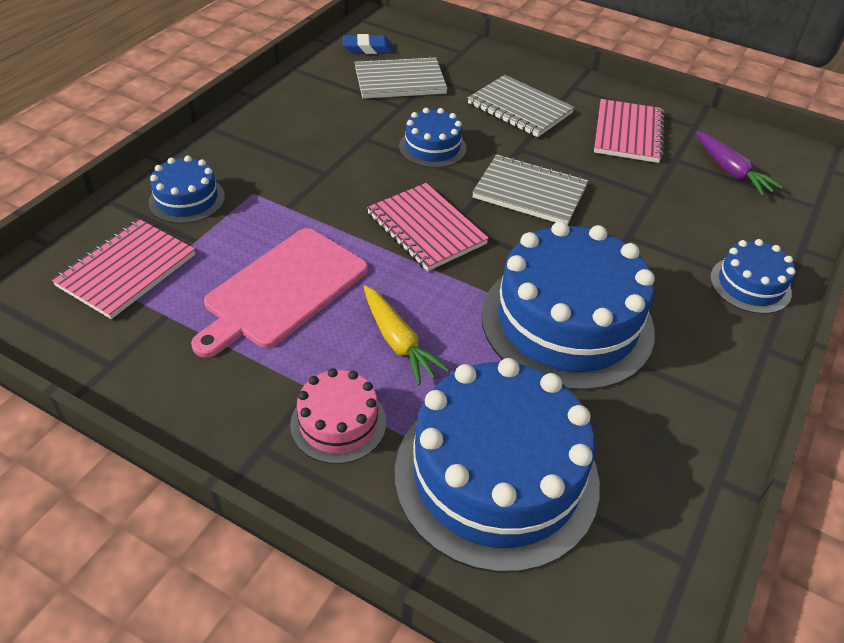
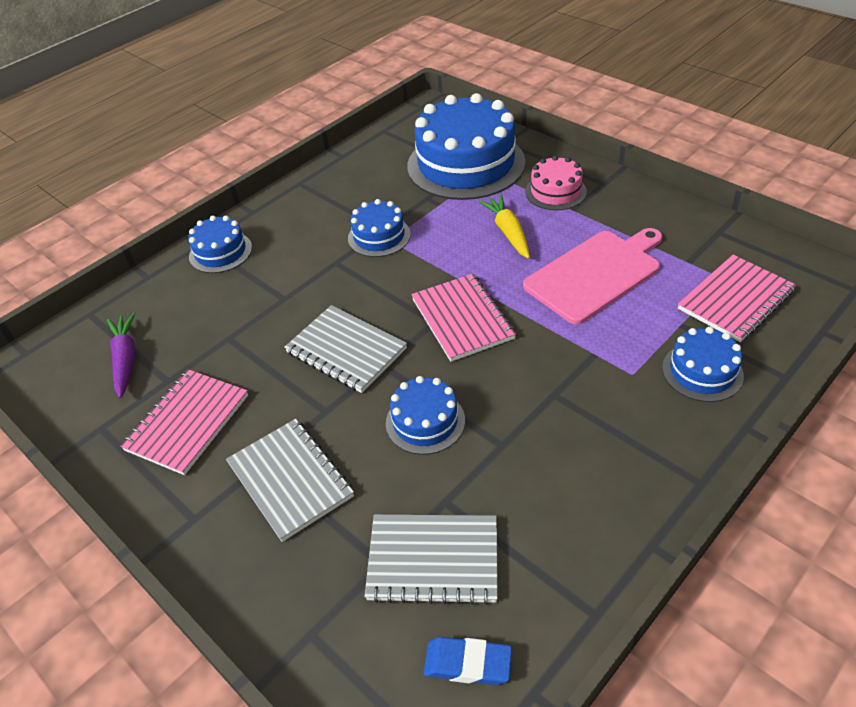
camera: 160 degrees left, 0 degrees up
(567, 322) = (379, 236): blue cake -> blue cake, size x0.49

